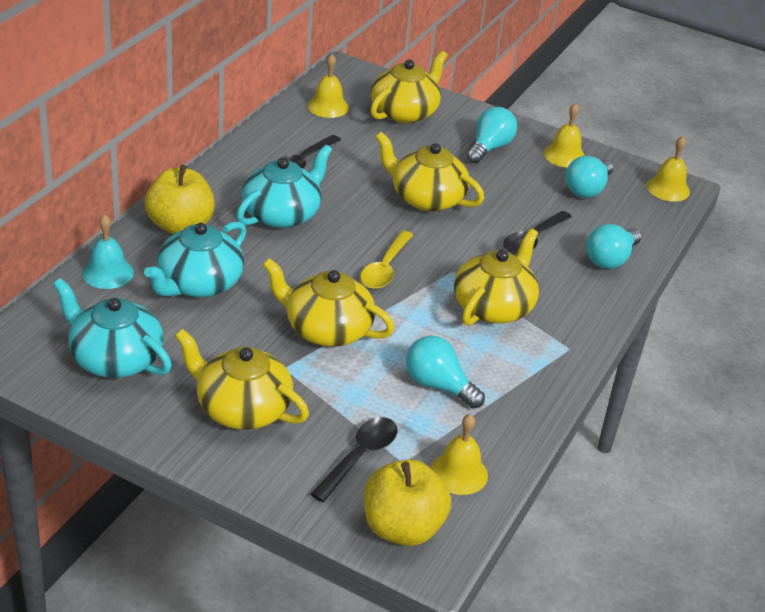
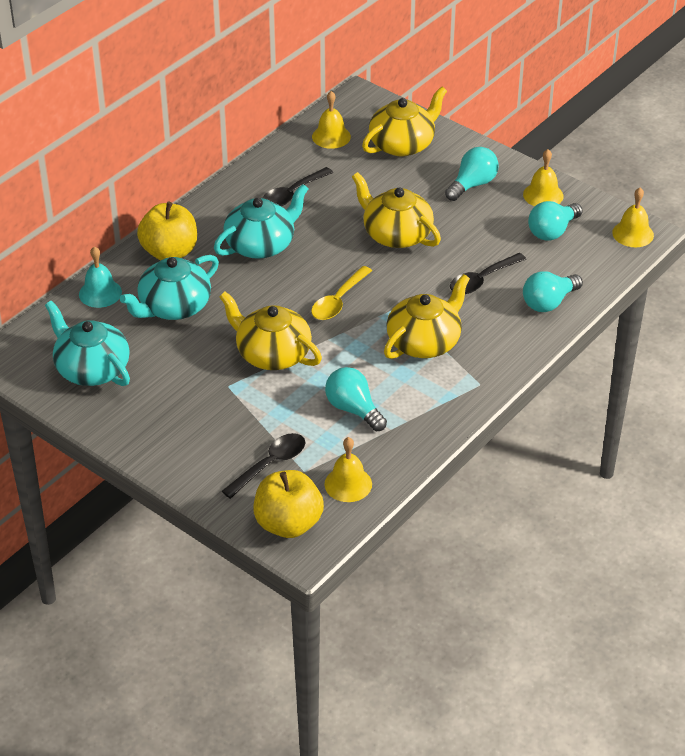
camera: 15 degrees right, 5 degrees up
(242, 408) = (184, 417): yellow teapot -> none

